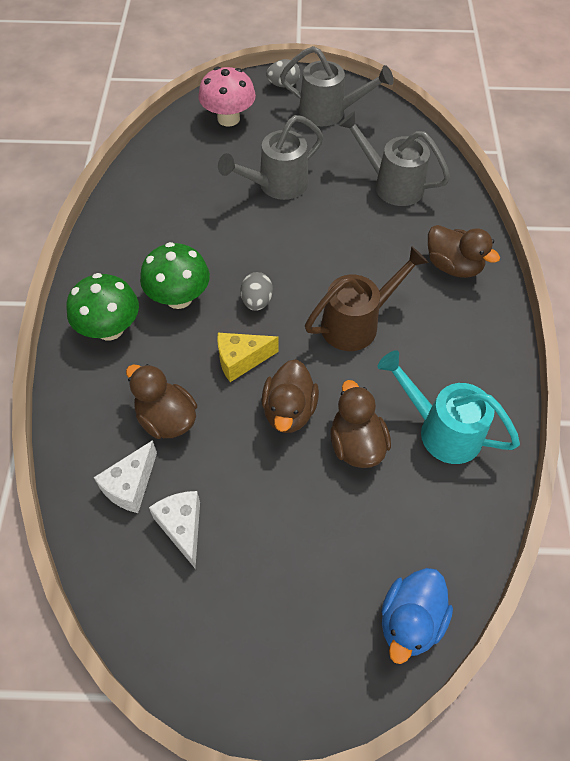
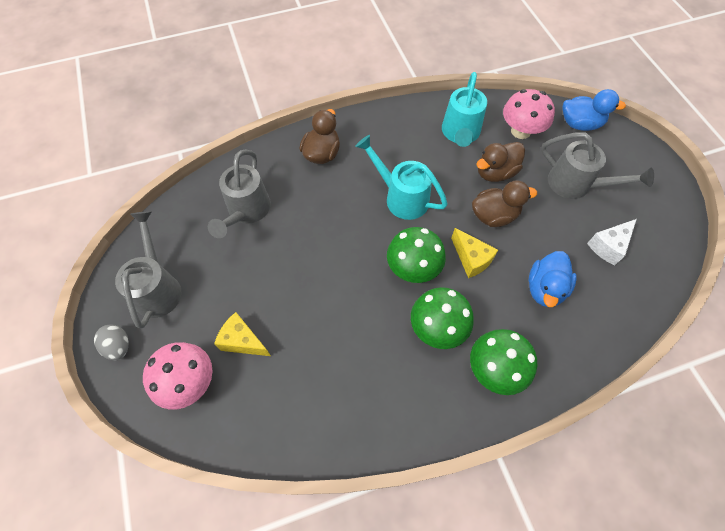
camera: 110 degrees left, 5 degrees up
(130, 486) = (604, 289): white cheese -> none
(166, 419) = (545, 288): brown duck -> blue duck
(247, 155) = (243, 341): none -> yellow cheese
(257, 301) = (413, 268): grey egg -> green mushroom
(277, 185) = (276, 299): grey watering can -> grey watering can (575, 185)
(357, 323) = (401, 197): brown watering can -> turquoise watering can
(422, 516) = (520, 131): none -> pink mushroom

